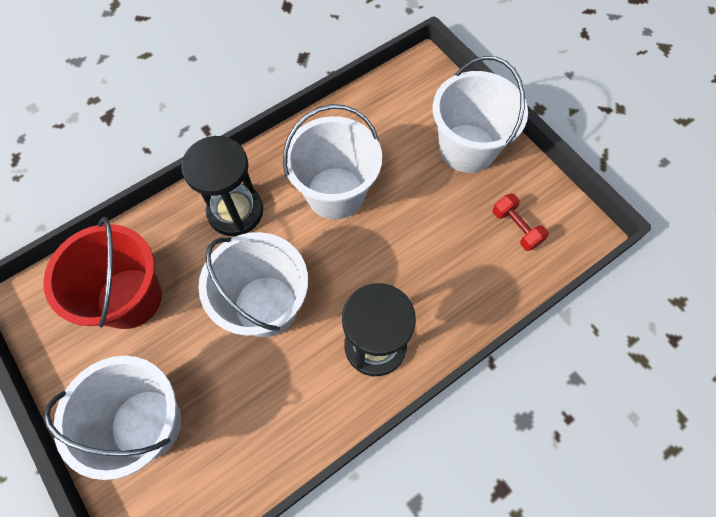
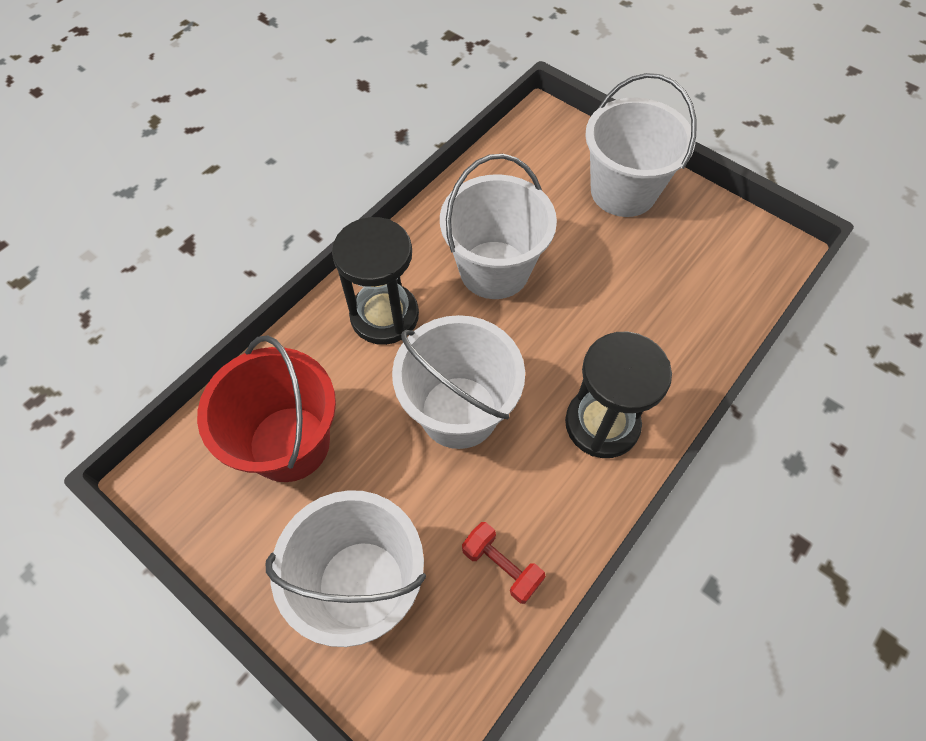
camera: 15 degrees left, 5 degrees down
(516, 228) = (708, 262): red dumbbell -> red dumbbell (501, 566)

